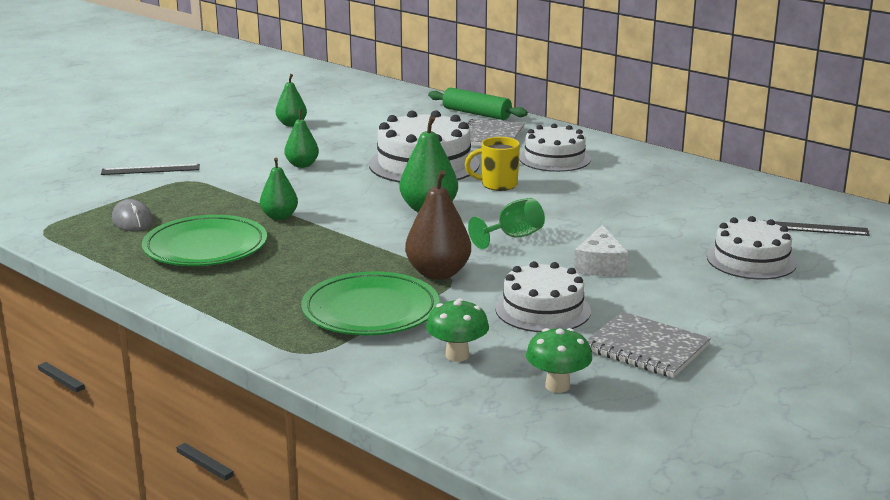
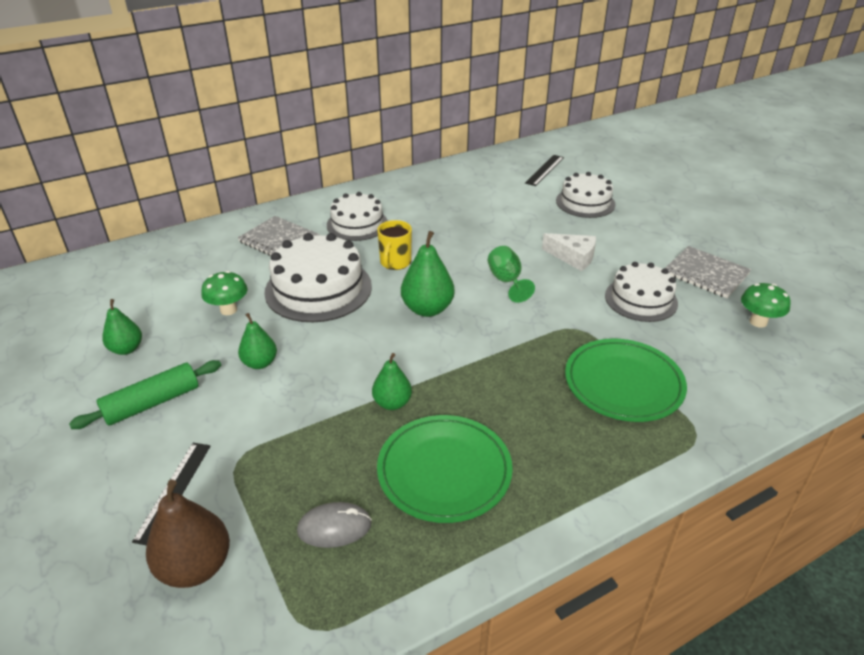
camera: 70 degrees left, 15 degrees up
(438, 273) = (562, 333): brown pear -> brown pear (195, 566)
(457, 355) = (709, 355): green mushroom -> green mushroom (228, 310)
(476, 114) = (215, 233): green rolling pin -> green rolling pin (152, 403)
(646, 348) = (706, 274): grey notebook -> grey notebook turned 75 degrees clockwise

